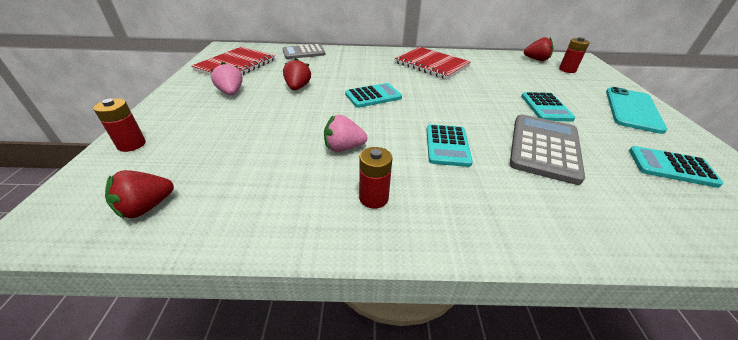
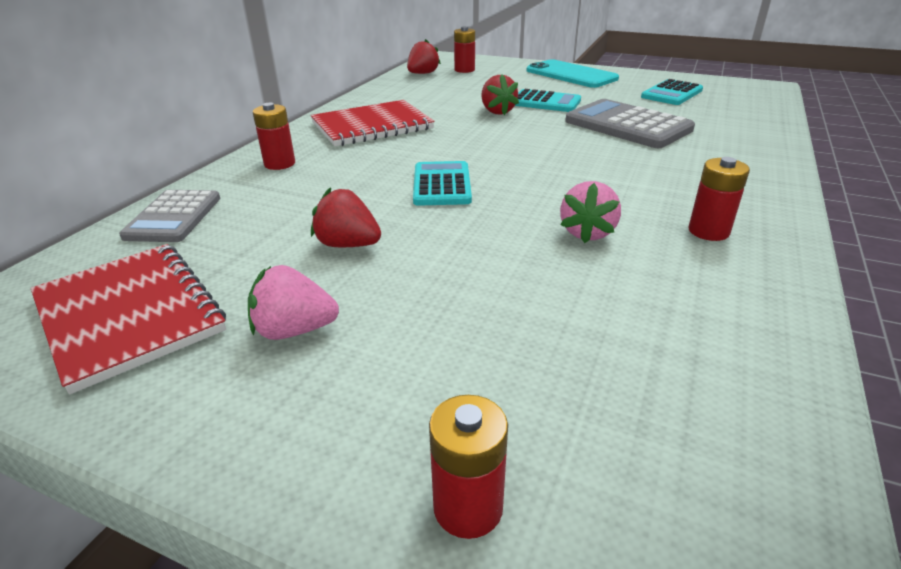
camera: 65 degrees left, 5 degrees down
(146, 207) = (726, 454): red strawberry -> red strawberry (497, 111)
(365, 57) = (280, 164): none -> red battery
(447, 145) = (606, 167): turquoise calculator -> none

